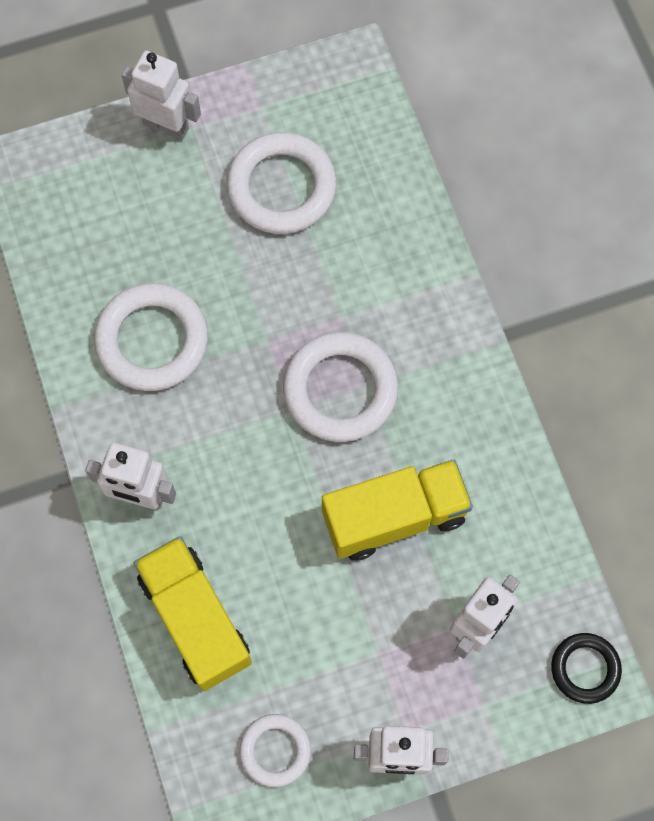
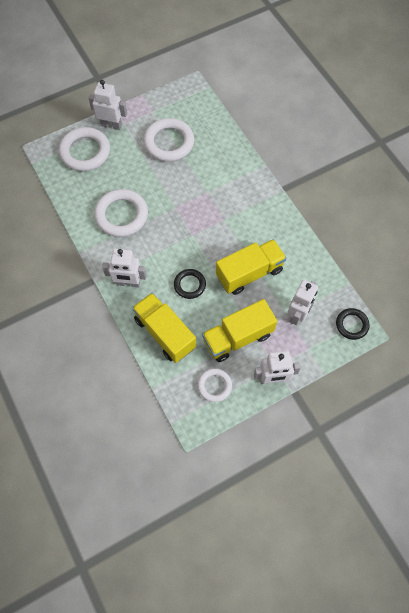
camera: 10 degrees left, 5 degrees down
(265, 521) = (189, 285): none -> black ring
(340, 390) = (213, 223): white ring -> white ring (85, 152)
(343, 655) = (238, 337): none -> yellow truck

